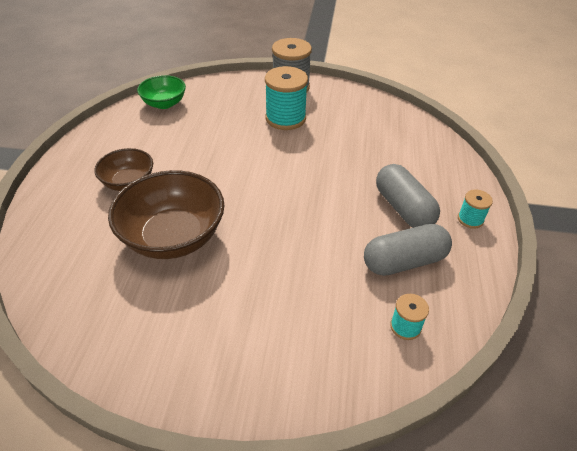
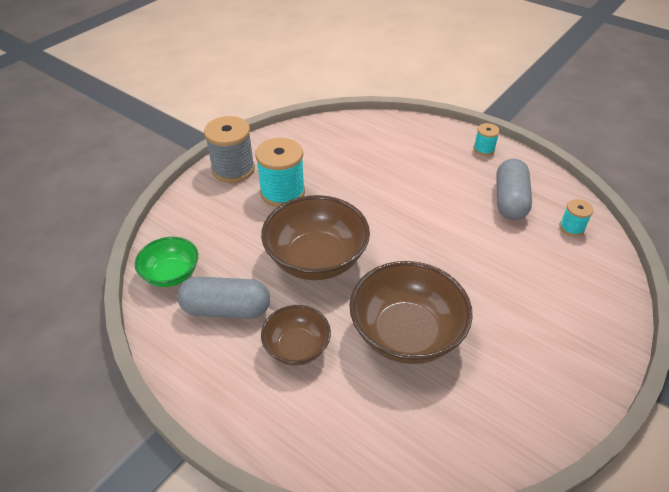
camera: 60 degrees left, 0 degrees up
(224, 161) = (316, 259): none -> brown bowl
(403, 208) = (453, 175): grey capsule -> grey capsule (226, 309)

